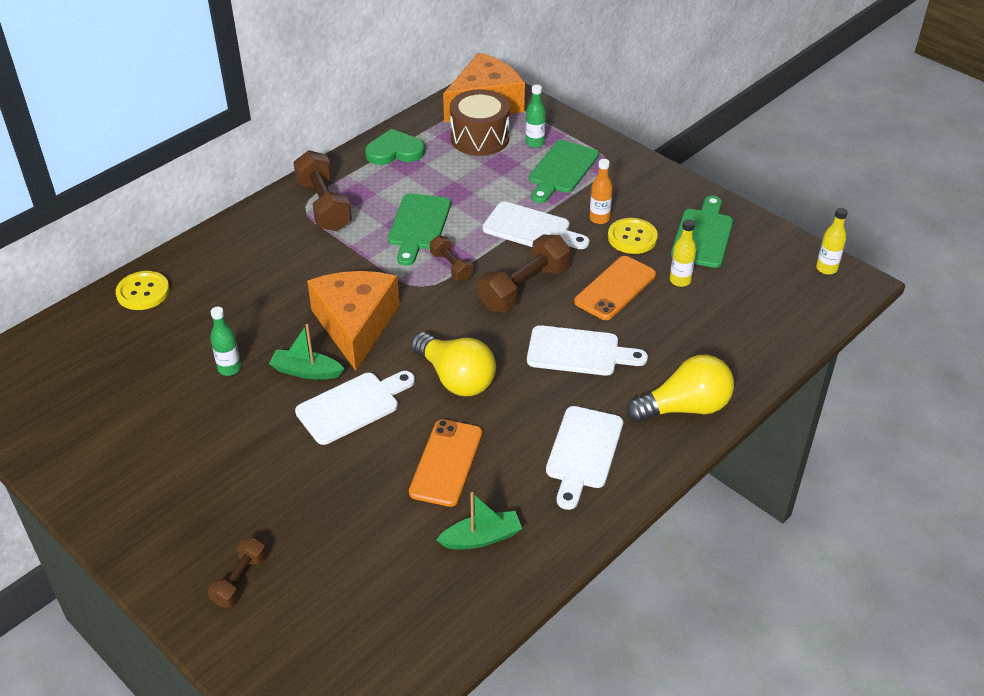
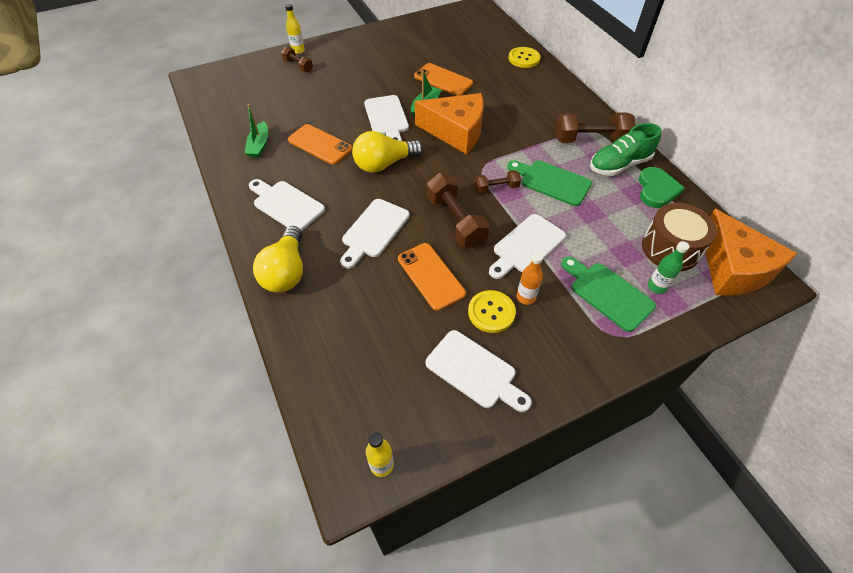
camera: 110 degrees right, 10 degrees up
(229, 368) = (443, 80): green bottle -> orange phone
(363, 179) = (619, 165): none -> green shoe
(680, 280) = (420, 325): yellow bottle -> yellow bottle (298, 50)
(703, 235) = (474, 371): green cutting board -> white cutting board

